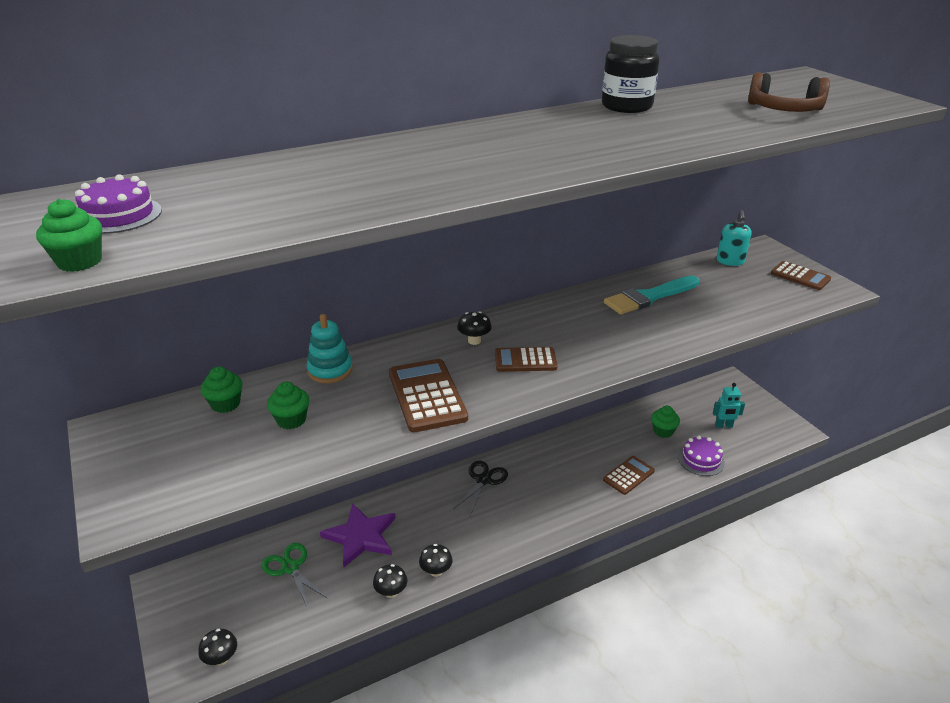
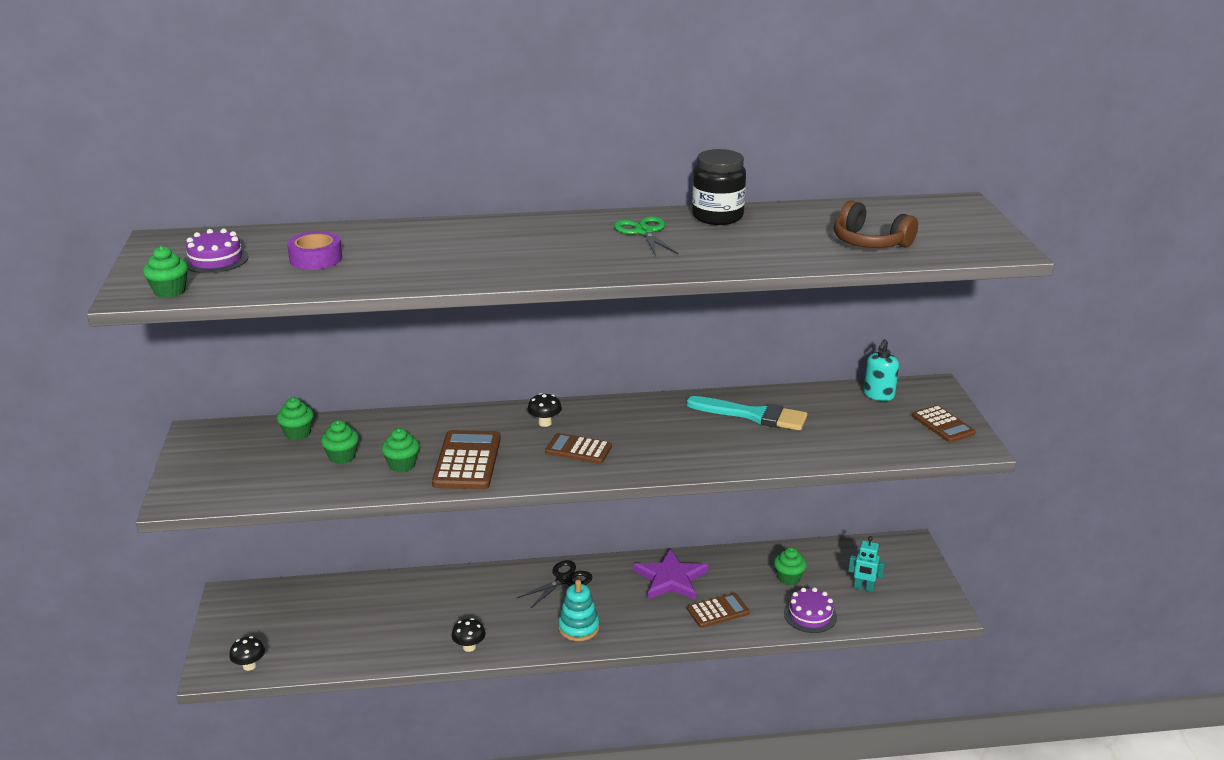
camera: 20 degrees right, 5 degrees down
(250, 197) = (316, 259): none -> purple tape
(290, 567) = (341, 611): green scissors -> green scissors (644, 232)
(330, 370) = (399, 423): turquoise stacking toy -> turquoise stacking toy (578, 627)
(361, 536) = (417, 601): purple star -> purple star (670, 578)
(362, 414) = (402, 465): none -> green cupcake
(391, 592) = (418, 653): black mushroom -> none
(649, 297) = (753, 415): turquoise brush -> turquoise brush turned 150 degrees counterclockwise

